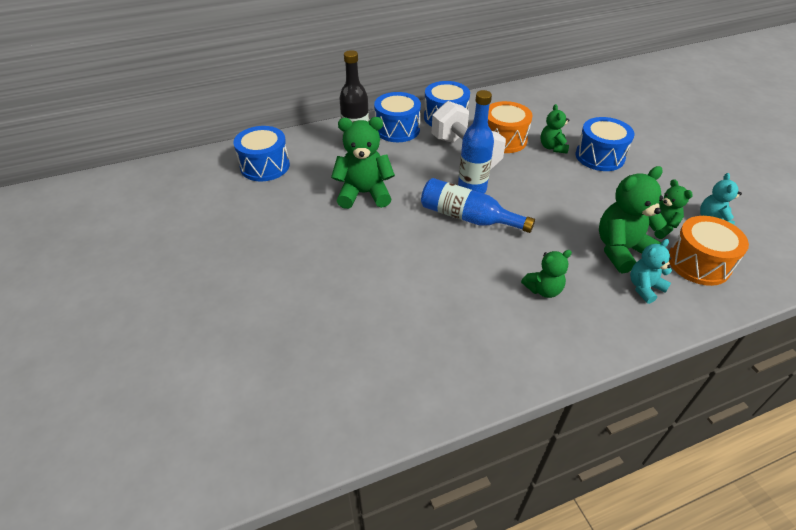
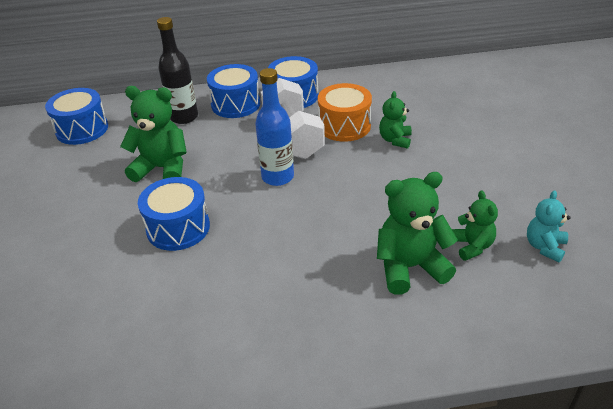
camera: 15 degrees right, 5 degrees down
(468, 217) = (256, 207): blue bottle -> none
(543, 289) = (293, 299): green teddy bear -> none
(599, 156) = (445, 156): blue drum -> blue drum (178, 228)
(644, 288) = (413, 315): turquoise teddy bear -> none
(698, 263) = (497, 296): orange drum -> none

